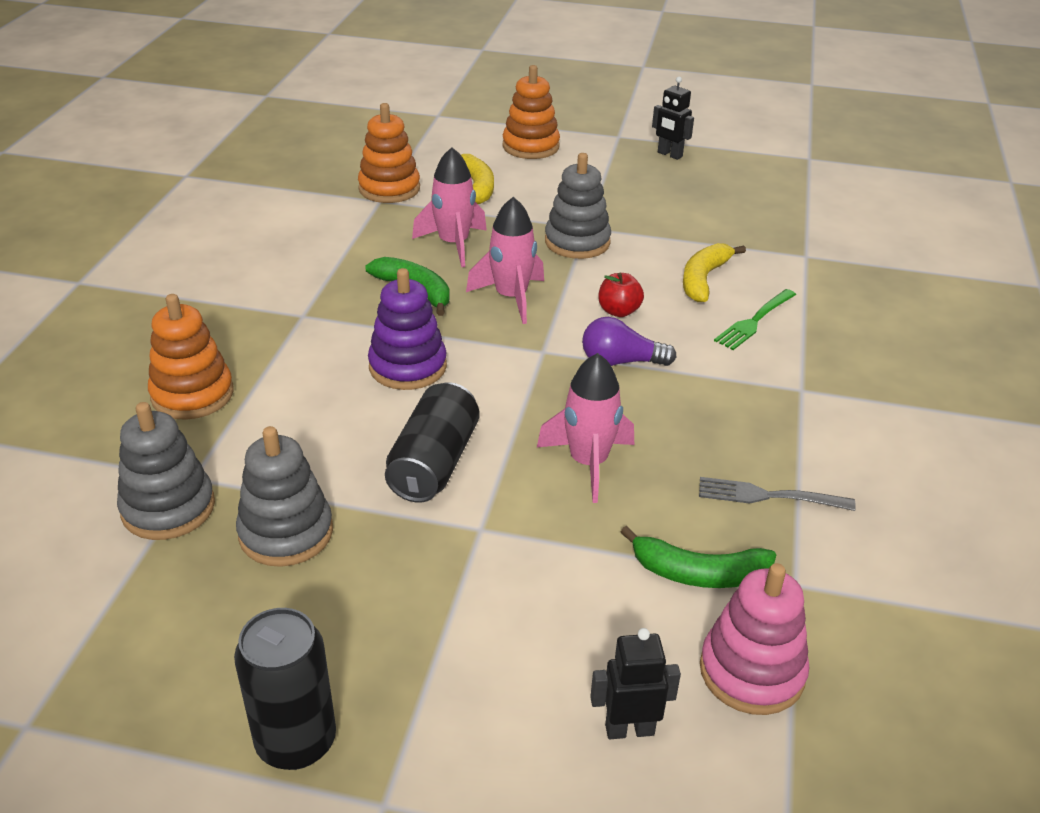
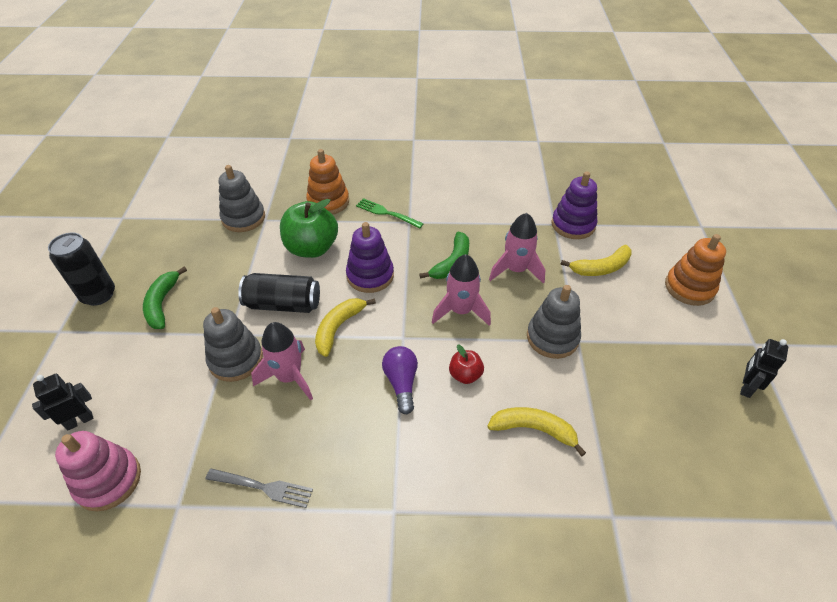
camera: 80 degrees right, 10 degrees up
(286, 533) = (227, 260): grey stacking toy -> grey stacking toy (236, 359)
(310, 422) = (312, 248): none -> green apple
(389, 188) = (573, 225): orange stacking toy -> purple stacking toy
(506, 407) = (338, 328): none -> yellow banana
(629, 729) = (79, 421): black robot -> black robot turned 105 degrees counterclockwise
(699, 573) = (190, 447): green banana -> green banana (162, 304)
(754, 321) = (482, 472): green fork -> green fork (387, 213)
(768, 496) = (263, 487): grey fork -> grey fork turned 105 degrees clockwise

